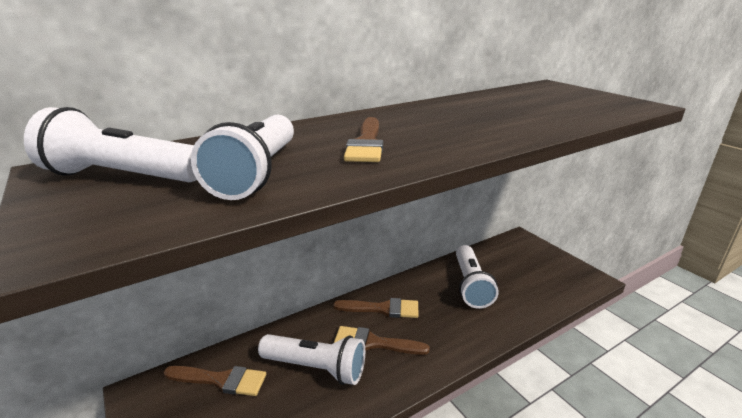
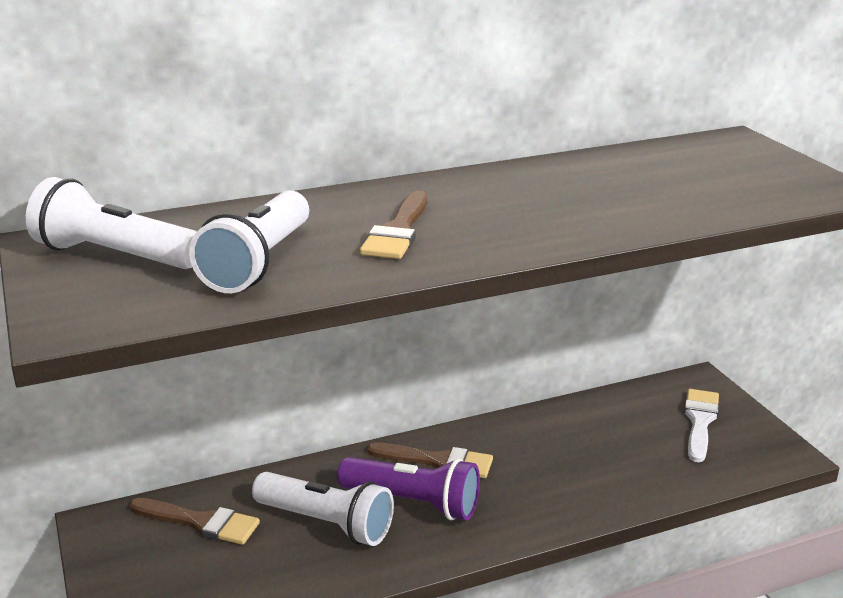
camera: 10 degrees right, 0 degrees up
(374, 343) = (413, 503): brown brush -> purple flashlight
(471, 285) = (584, 444): white flashlight -> none
(532, 263) = (700, 421): none -> white brush

